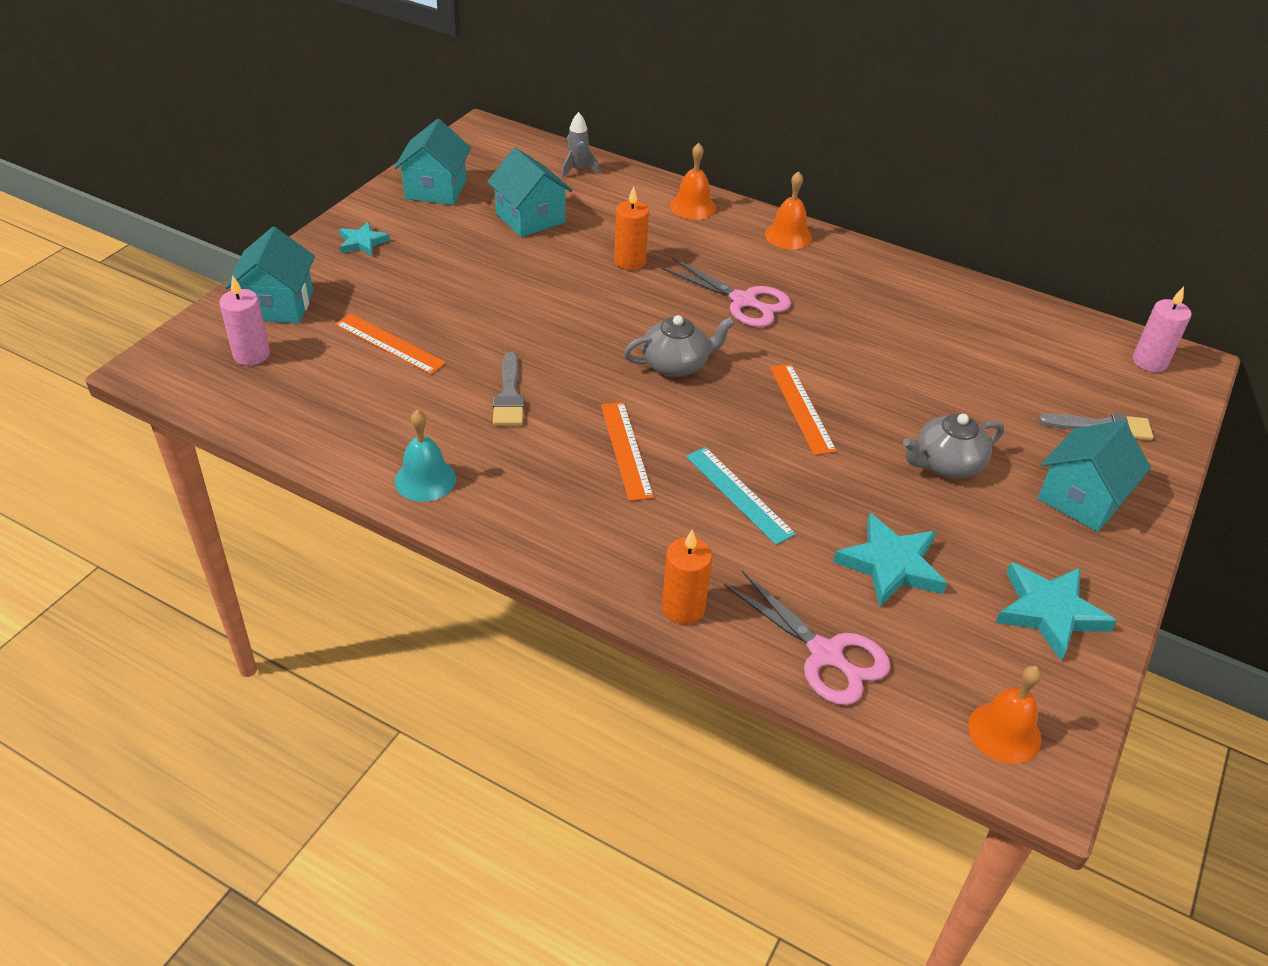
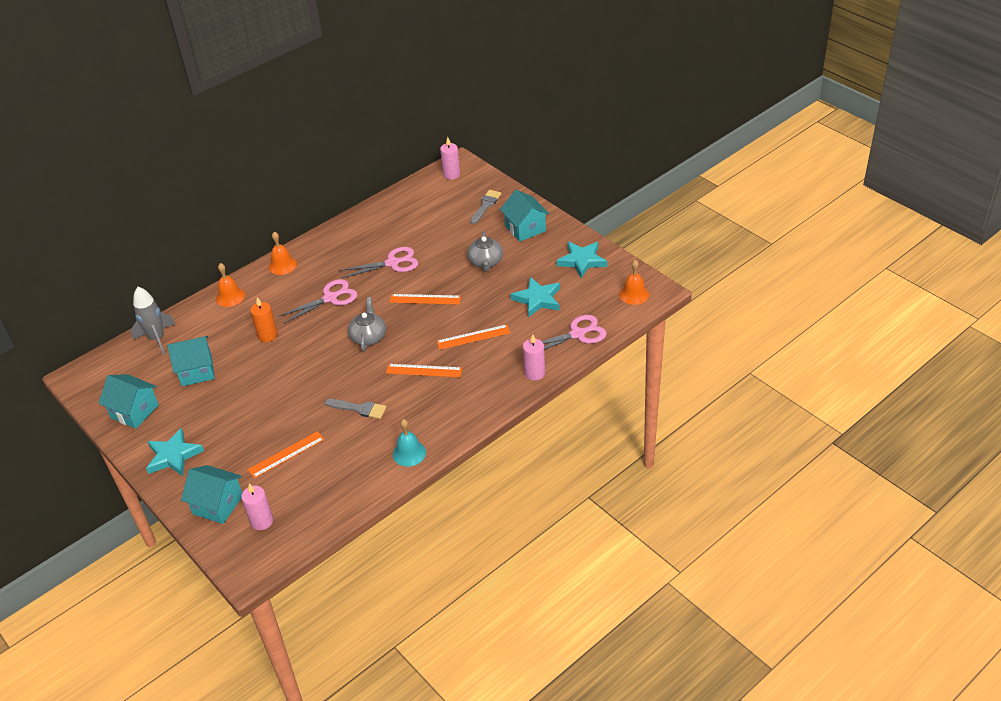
camera: 65 degrees left, 0 degrees up
(362, 242) = (173, 456): turquoise star -> turquoise star, size x1.66
(578, 170) = (157, 339): grey rocket -> grey rocket, size x1.67
(683, 608) = (534, 373): orange candle -> pink candle
(739, 494) = (473, 337): turquoise ruler -> orange ruler
(867, 347) = (392, 263): none -> pink scissors

